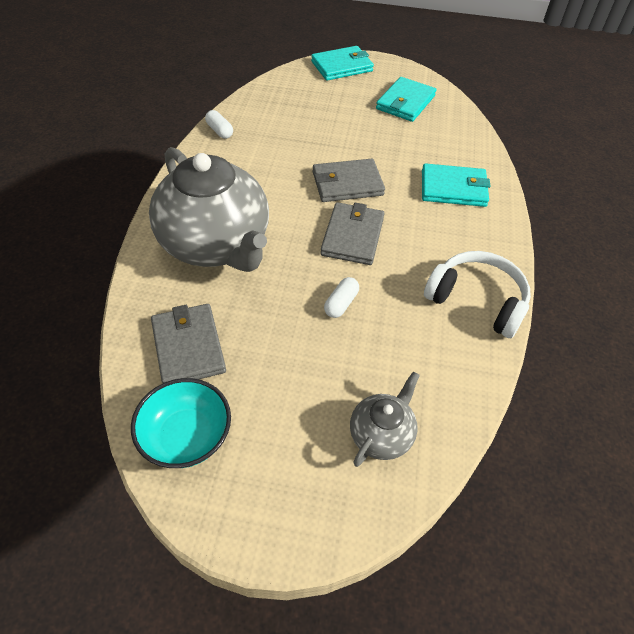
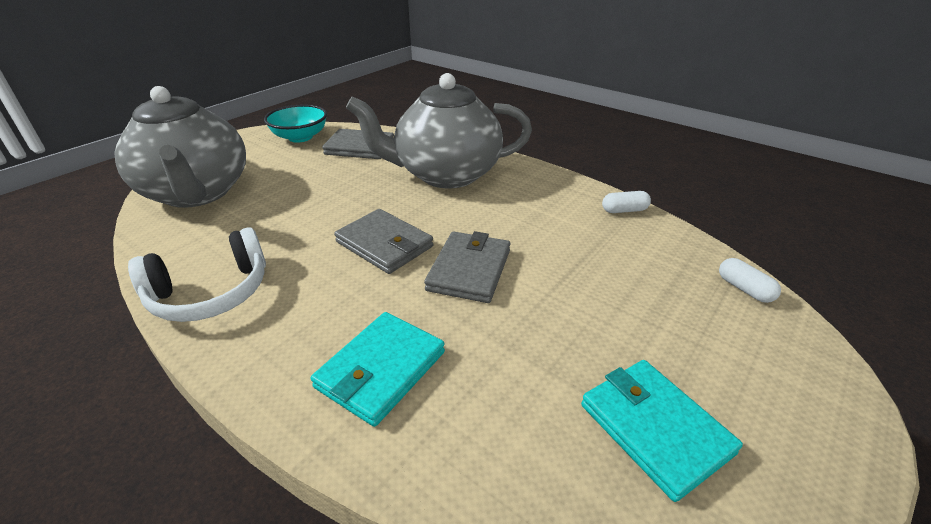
camera: 120 degrees right, 15 degrees down
(341, 303) = (317, 212): white capsule -> white capsule (744, 289)
(342, 66) = (812, 383): turquoise wallet -> none
(381, 434) = (198, 193): grey teapot -> grey teapot, size x2.17

